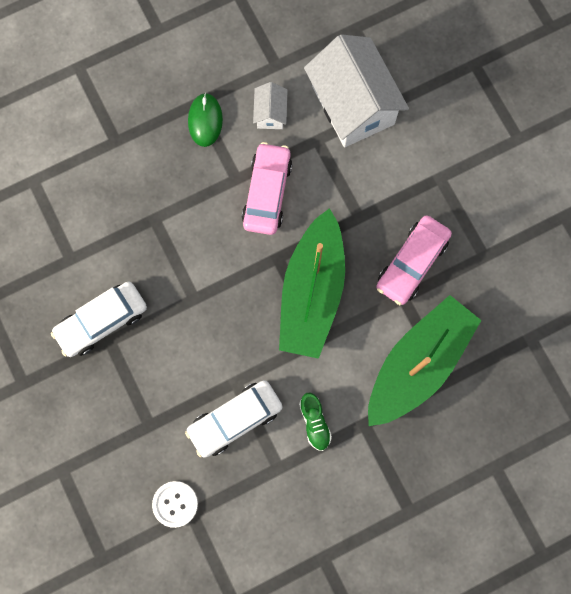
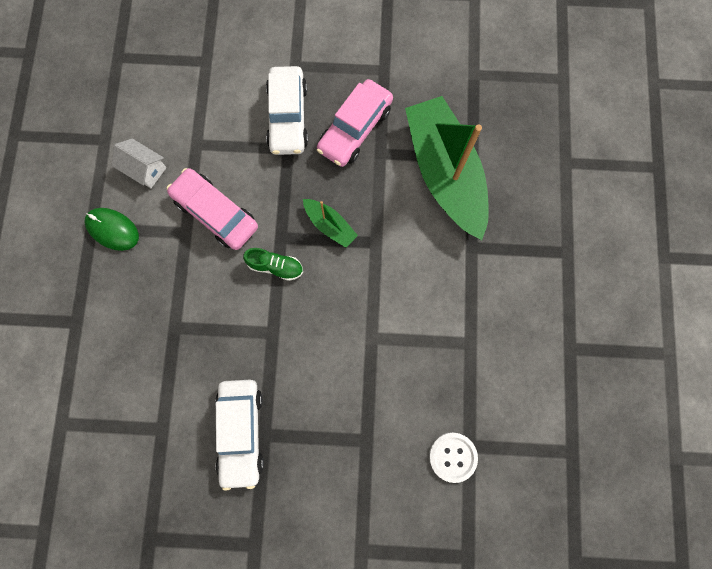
camera: 60 degrees left, 0 degrees up
(235, 419) = (405, 357): white car -> white car (288, 117)
(312, 292) = (330, 225): green boat -> green boat, size x0.43
(314, 422) = (447, 288): green shoe -> green shoe (275, 266)
(353, 105) = (185, 97): white house -> none
(412, 263) = (355, 129): pink car -> pink car turned 60 degrees clockwise

